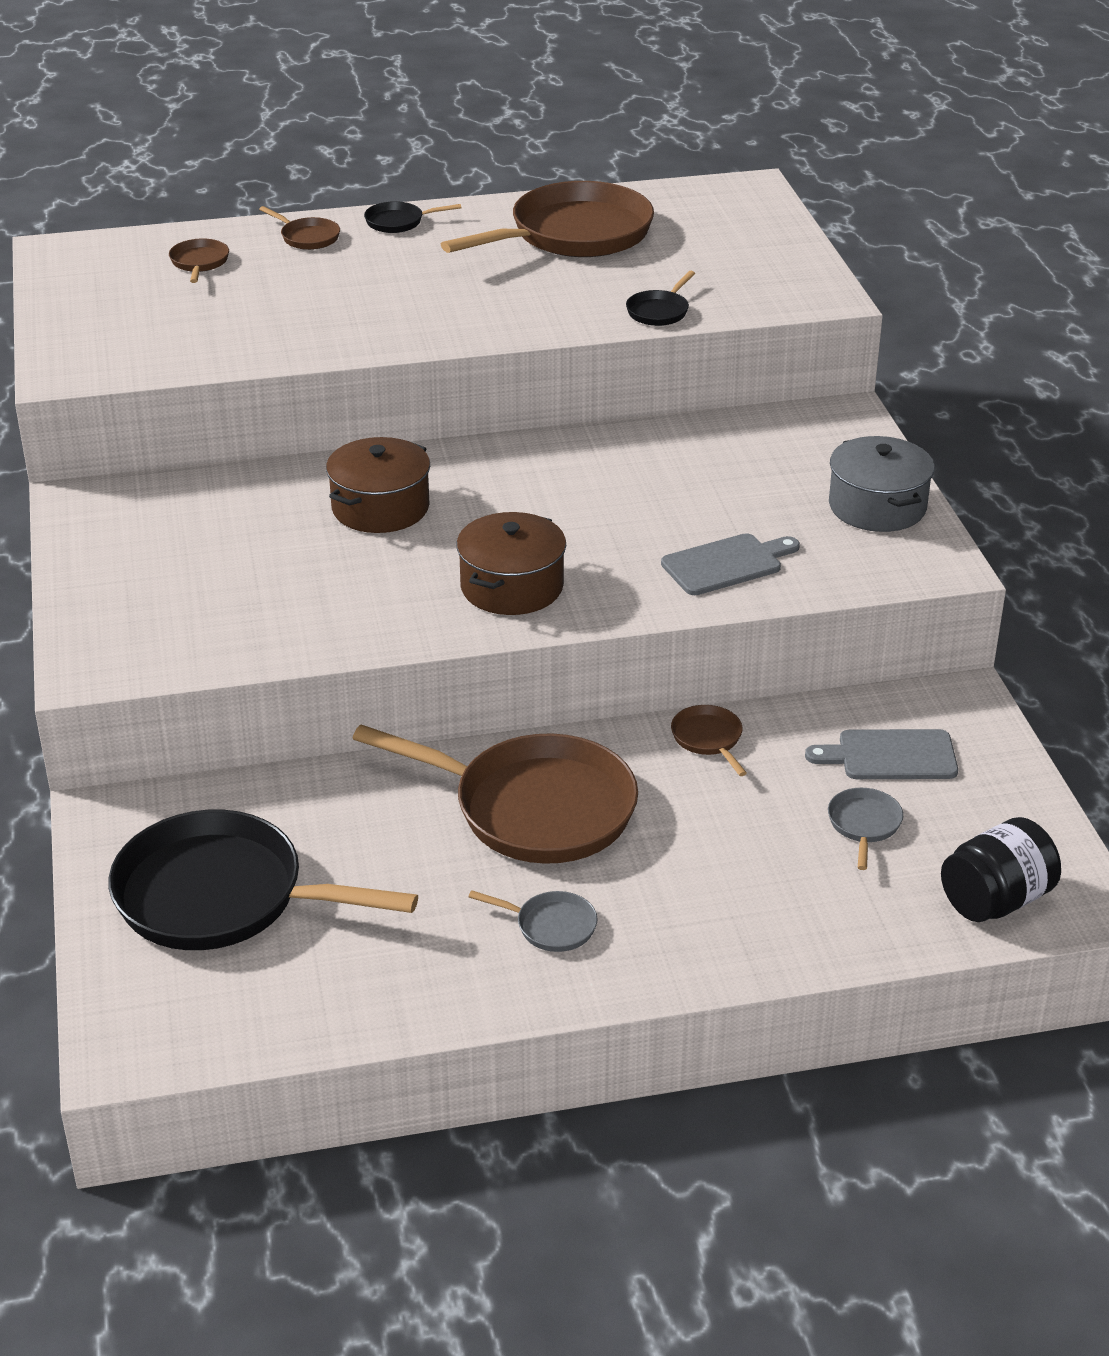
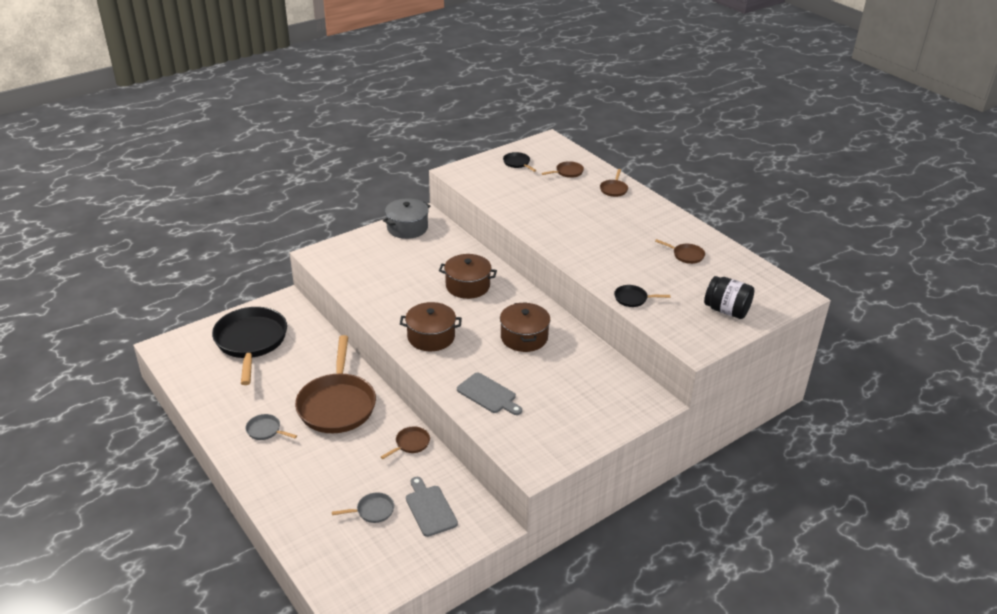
camera: 65 degrees right, 0 degrees up
(398, 222) = (650, 206): black pan -> black pan (517, 163)
(551, 926) = (265, 430): grey pan -> grey pan turned 120 degrees clockwise
(573, 235) = (686, 255): brown pan -> brown pan, size x0.42
(589, 487) = (524, 337): none -> brown pot
(877, 506) = (574, 433): grey pot -> grey pot (407, 228)
(995, 900) = (337, 570): black jar -> black jar (726, 310)

